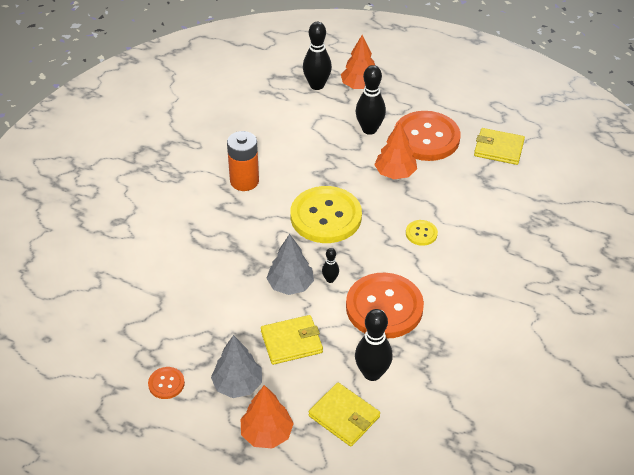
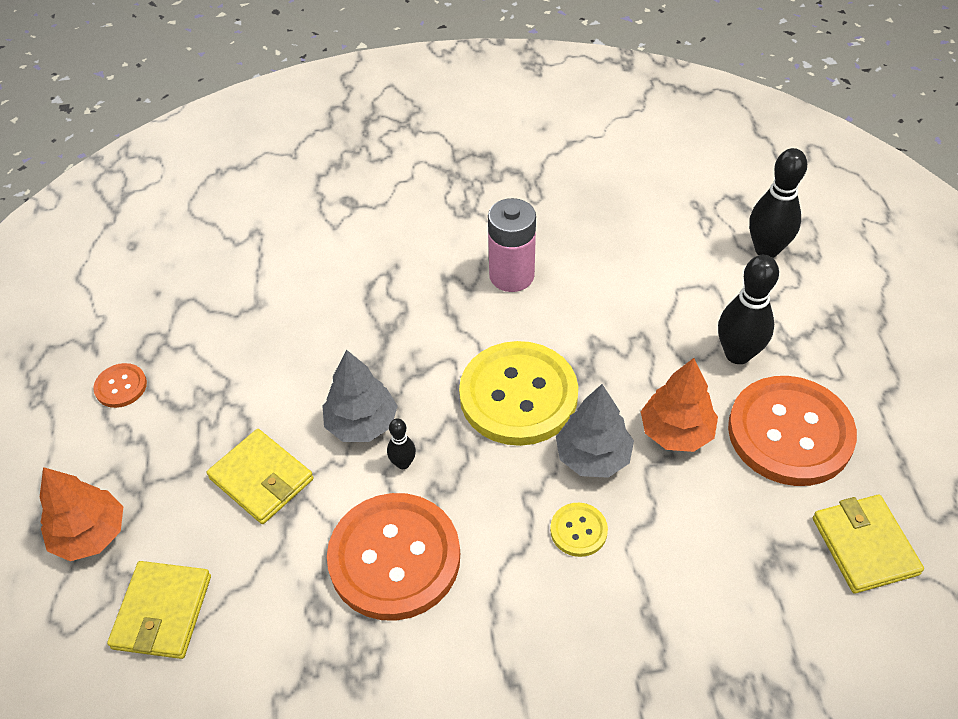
camera: 60 degrees right, 5 degrees up
(237, 385) = (156, 459): grey tree -> grey tree (593, 456)
(244, 181) = (511, 276): orange battery -> pink battery
(359, 86) = (817, 295): orange tree -> none
(372, 373) = (259, 607): black bowling pin -> none

